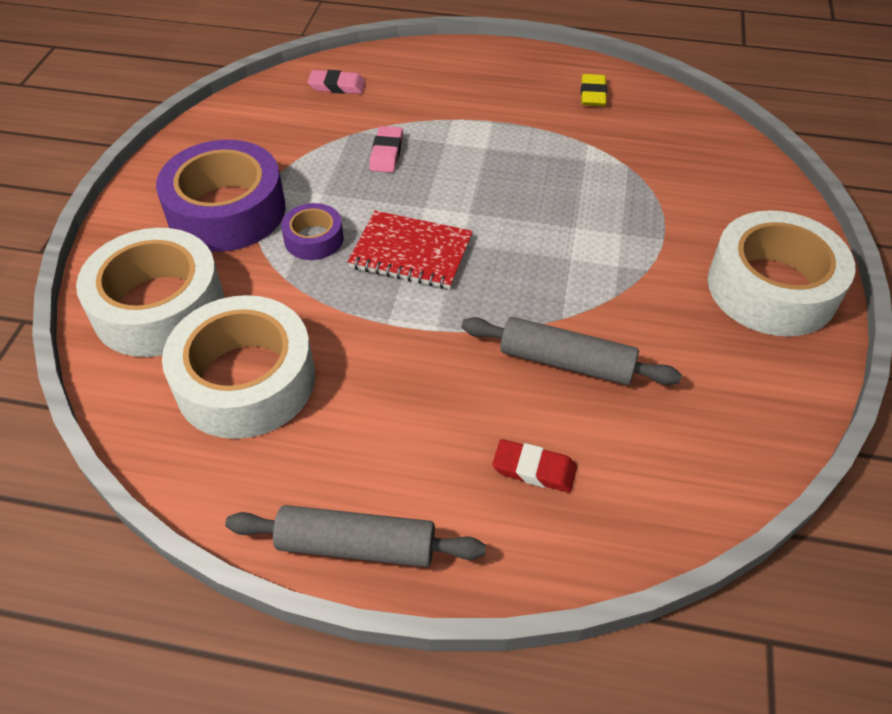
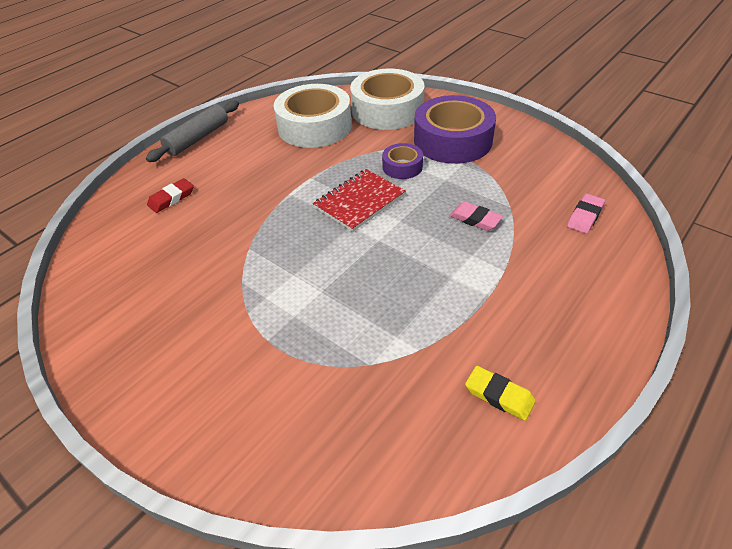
camera: 120 degrees right, 5 degrees down
(566, 362) = (217, 236): grey rolling pin -> none
(771, 288) = (163, 382): white tape -> none

